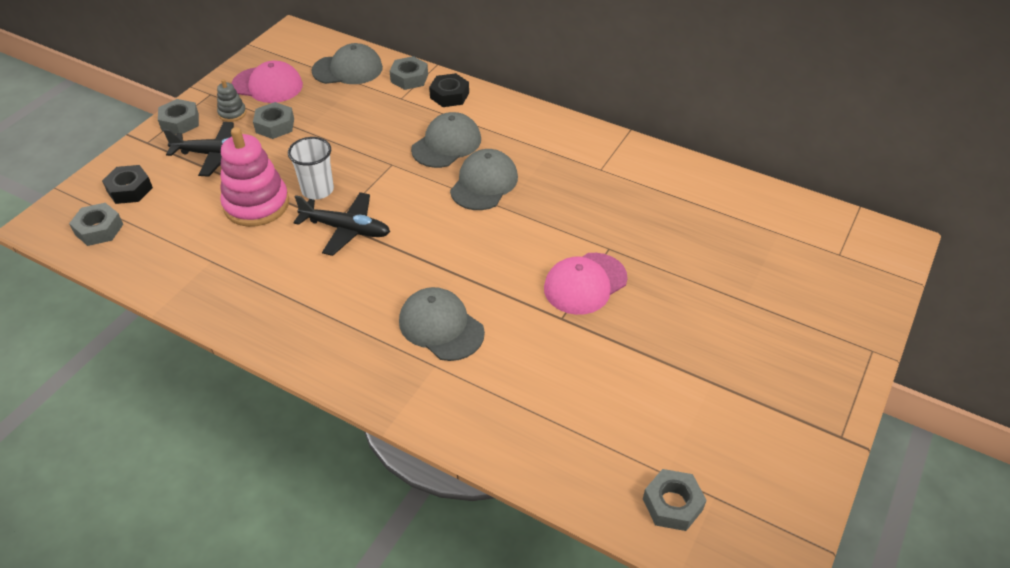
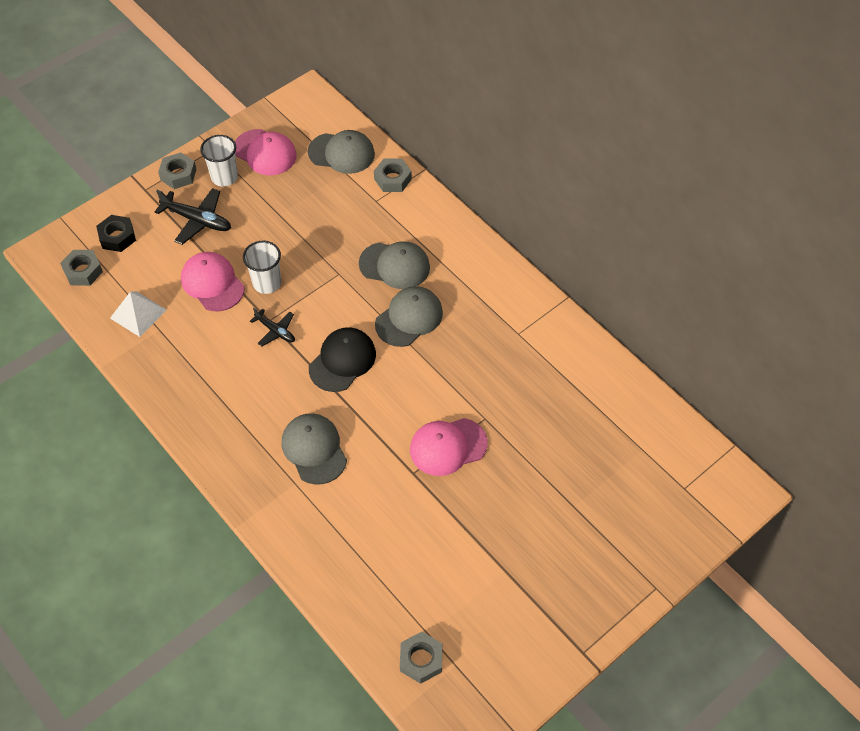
camera: 20 degrees right, 10 degrees up
(180, 252) = (138, 313): none -> white pyramid
(232, 113) = (224, 177): grey stacking toy -> white cup
(256, 204) = (212, 283): pink stacking toy -> pink cap
(275, 125) = (255, 201): grey nut -> none
(346, 229) = (275, 331): black plane -> black plane, size x0.61
(432, 237) = (342, 361): none -> black cap
(446, 144) = (394, 265): grey cap -> grey cap turned 45 degrees clockwise
(449, 95) = (420, 210): black nut -> none

